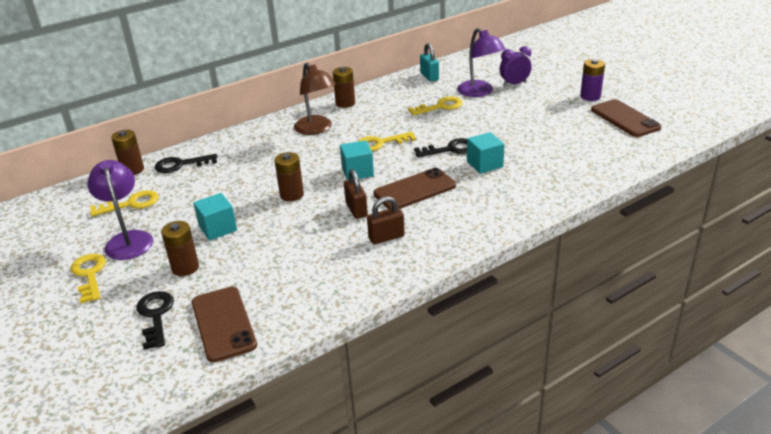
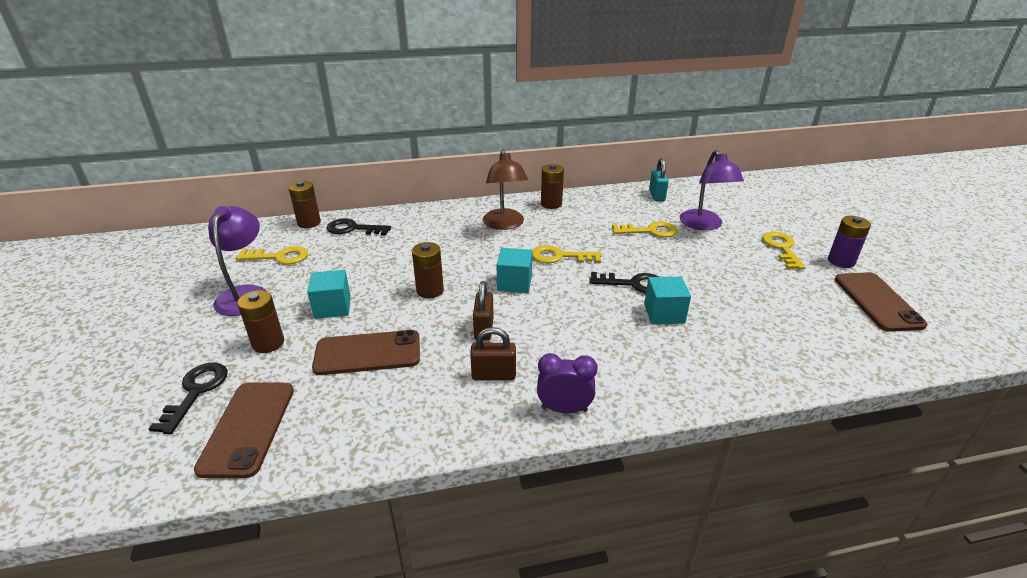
camera: 20 degrees right, 0 degrees up
(89, 275) = (182, 322): yellow key -> yellow key (782, 248)
(415, 190) = (563, 323): brown phone -> brown phone (368, 353)
(514, 84) = (750, 225): purple clock -> purple clock (564, 409)

